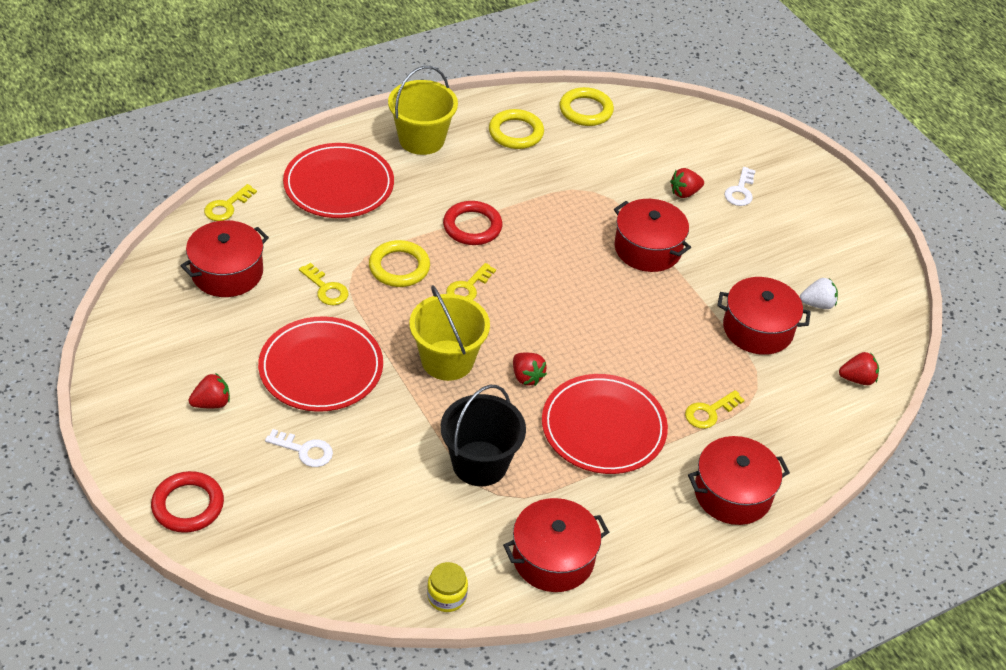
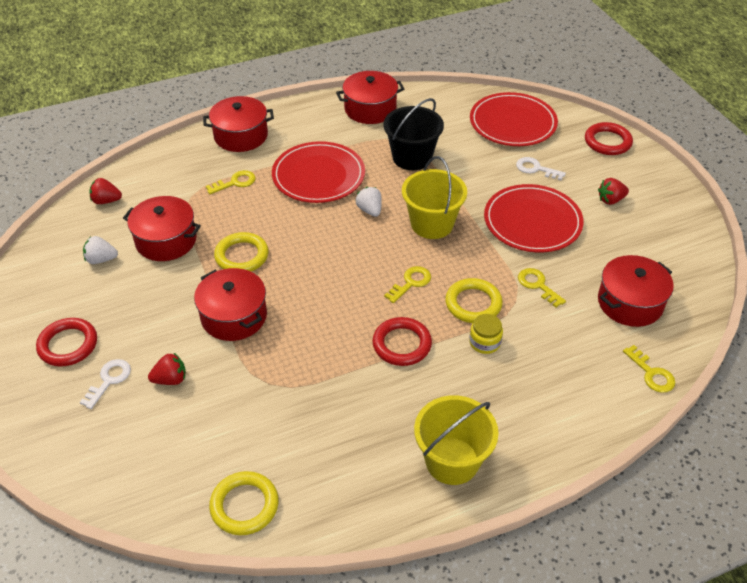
camera: 170 degrees left, 0 degrees up
(227, 206) = (651, 373): yellow key -> yellow key turned 105 degrees clockwise
(339, 185) = (541, 398): red plate -> red plate (512, 123)
(446, 596) = (438, 95): yellow jar -> yellow jar (484, 342)
(516, 133) = (339, 469): yellow ring -> yellow ring (242, 256)
(526, 377) = (370, 210): red strawberry -> white strawberry
(797, 219) = (68, 345): none -> red ring

